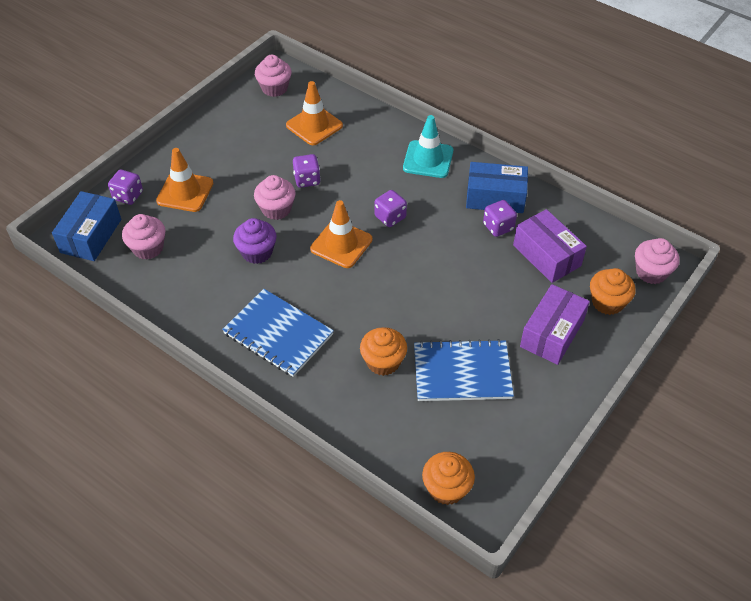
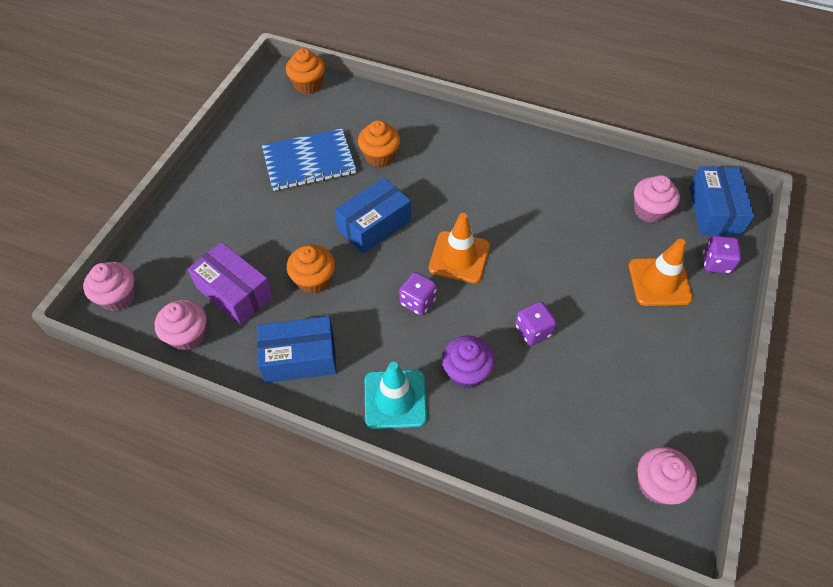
camera: 165 degrees right, 5 degrees up
(257, 252) = (540, 229): purple cupcake -> purple cupcake (466, 372)
(276, 209) = (547, 283): pink cupcake -> pink cupcake (188, 335)
(278, 334) = (480, 160): blue notebook -> none
(314, 125) = (565, 422): orange traffic cone -> none
(409, 288) = (374, 225): none -> blue box
(498, 227) = (291, 317): purple dice -> none
(552, 333) = (229, 211): purple box -> none
(607, 302) = (171, 253): orange cupcake -> orange cupcake (314, 280)

